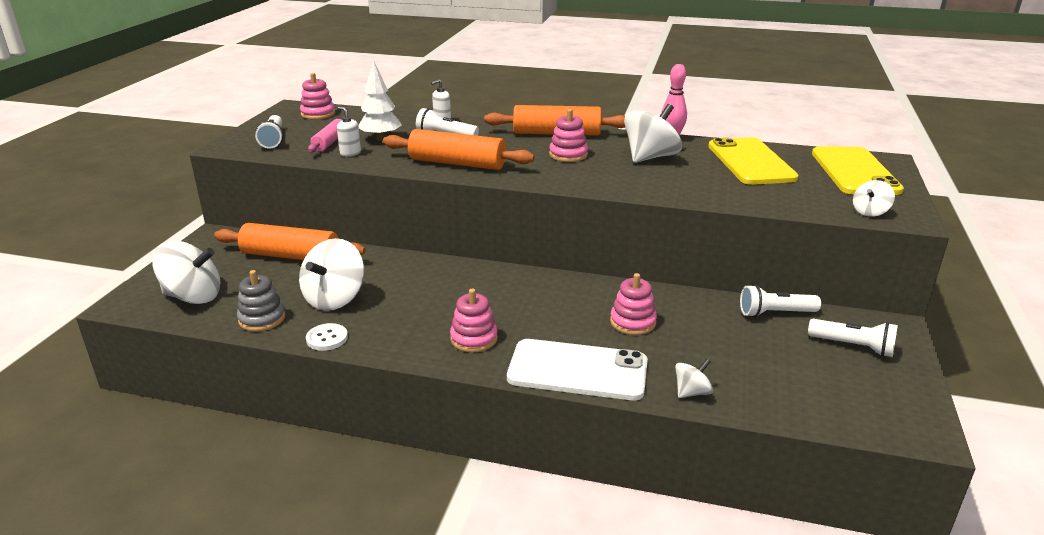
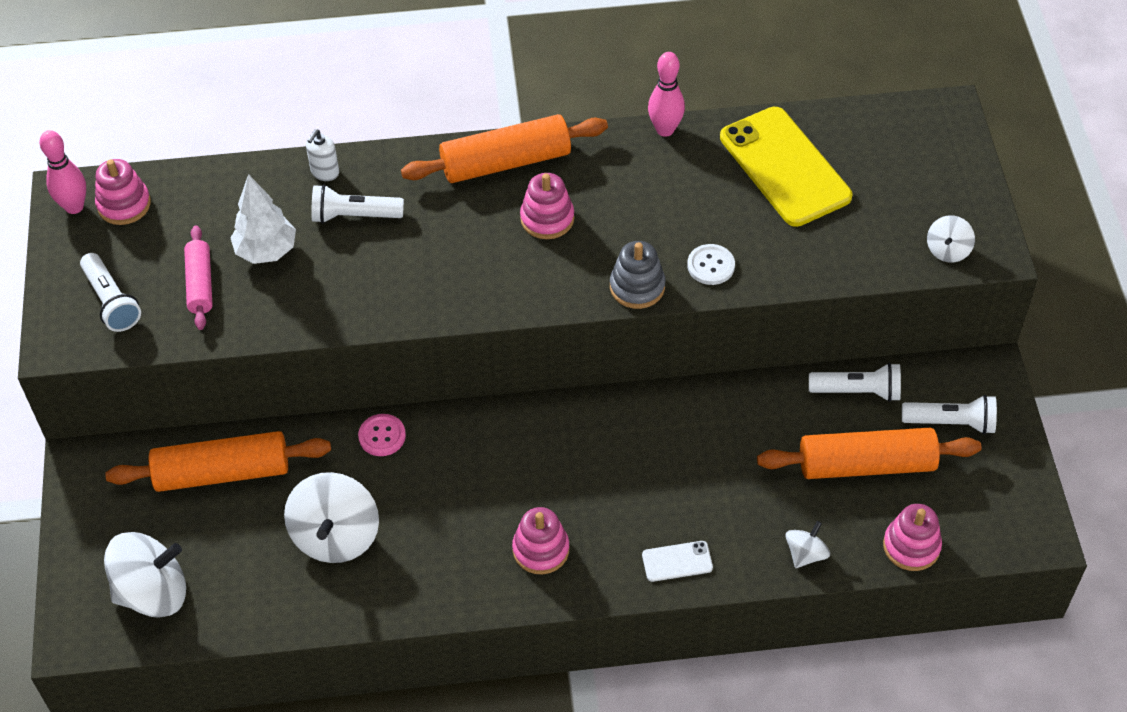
camera: 20 degrees left, 25 degrees up
(262, 319) = (270, 601): grey stacking toy -> grey stacking toy (637, 287)
(291, 110) = (74, 207): none -> pink bowling pin
(327, 338) = (371, 607): white button -> white button (710, 266)
(350, 153) = (249, 305): white soap dispenser -> none
(405, 262) = (382, 436): none -> pink button
(457, 163) = (411, 287): orange rolling pin -> orange rolling pin (866, 464)
(577, 370) = (677, 561): white phone -> white phone, size x0.43
(633, 322) = (706, 460): pink stacking toy -> pink stacking toy (911, 546)
(650, 157) = (656, 193): white spinning top -> none
(775, 313) = (858, 391): white flashlight -> white flashlight turned 150 degrees counterclockwise
(854, 172) = (914, 154): yellow phone -> none

